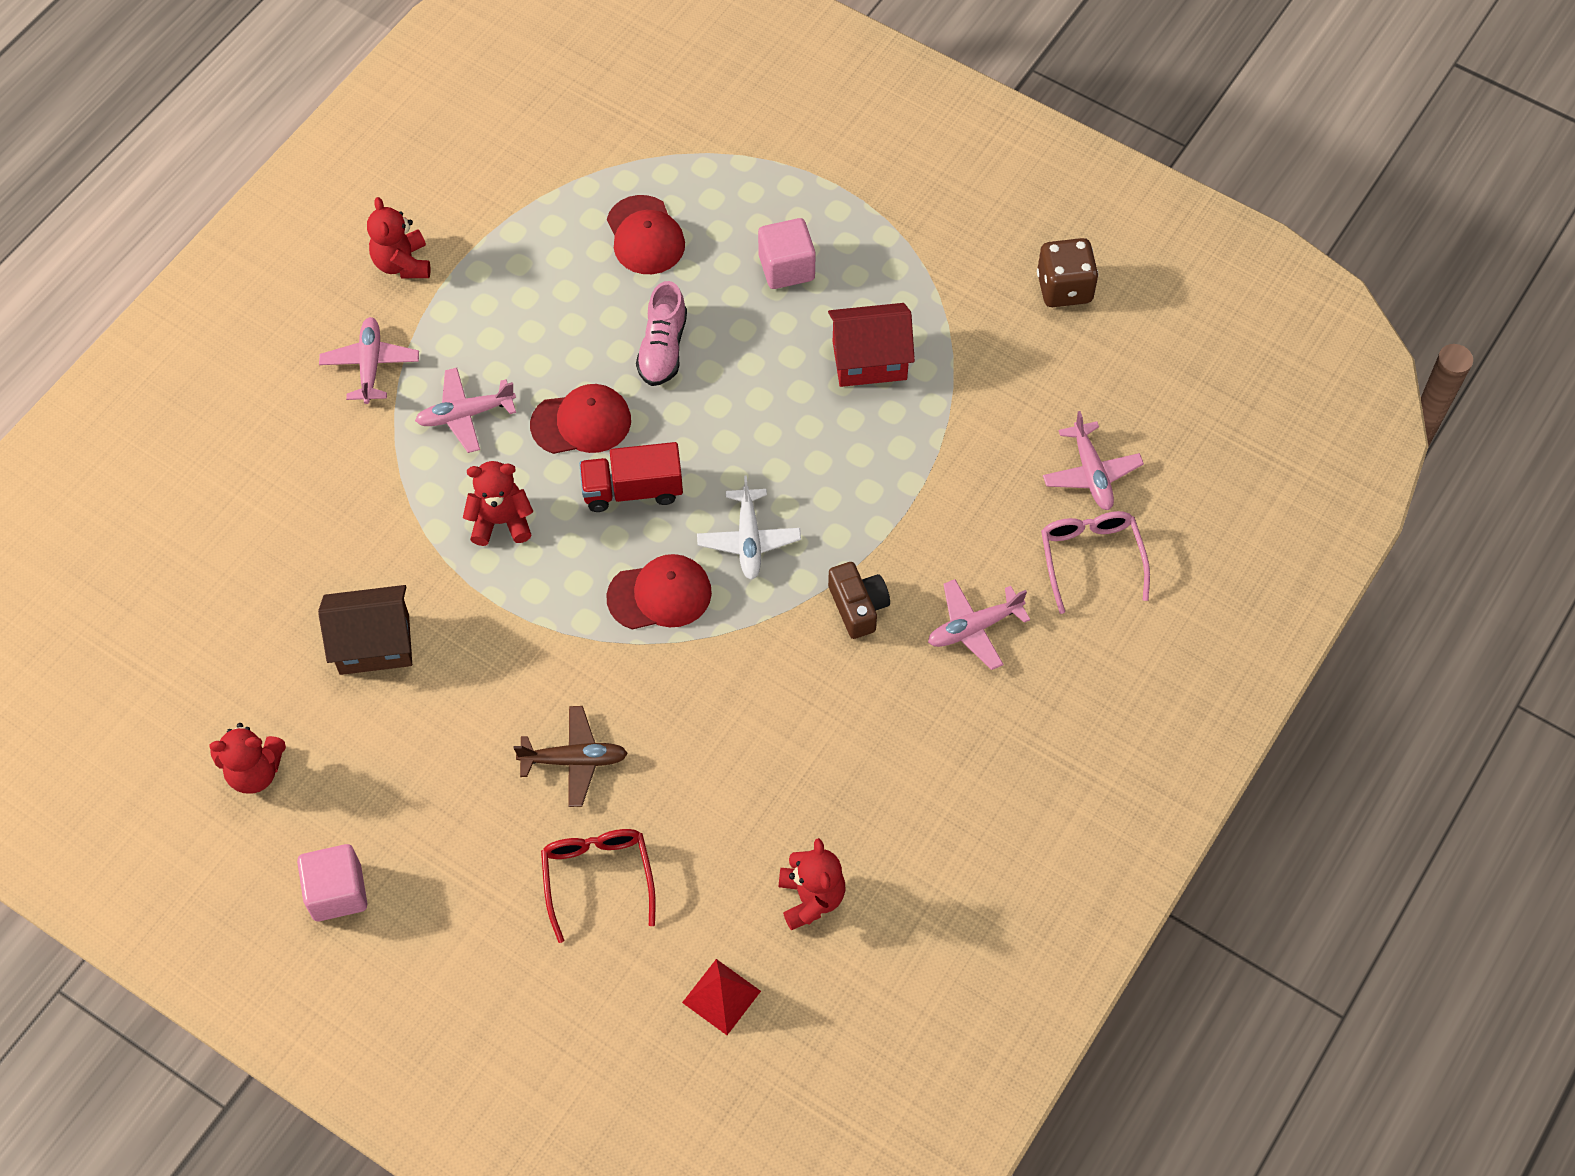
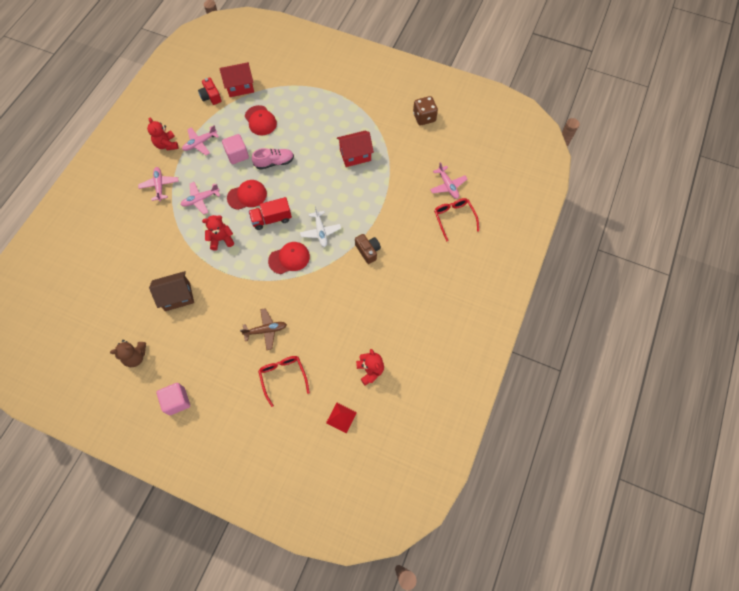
camera: 10 degrees left, 5 degrees up
(255, 772) = (135, 357): red teddy bear -> brown teddy bear
(530, 156) = (211, 96): none -> red camera
(607, 141) = (240, 87): none -> red house
(663, 348) = (274, 162): pink shoe -> pink shoe turned 105 degrees counterclockwise
(786, 268) = (317, 125): pink cube -> pink cube (237, 155)
(974, 628) = (414, 252): pink plane -> pink plane (200, 143)
(1091, 559) = (454, 218): pink glasses -> red glasses

